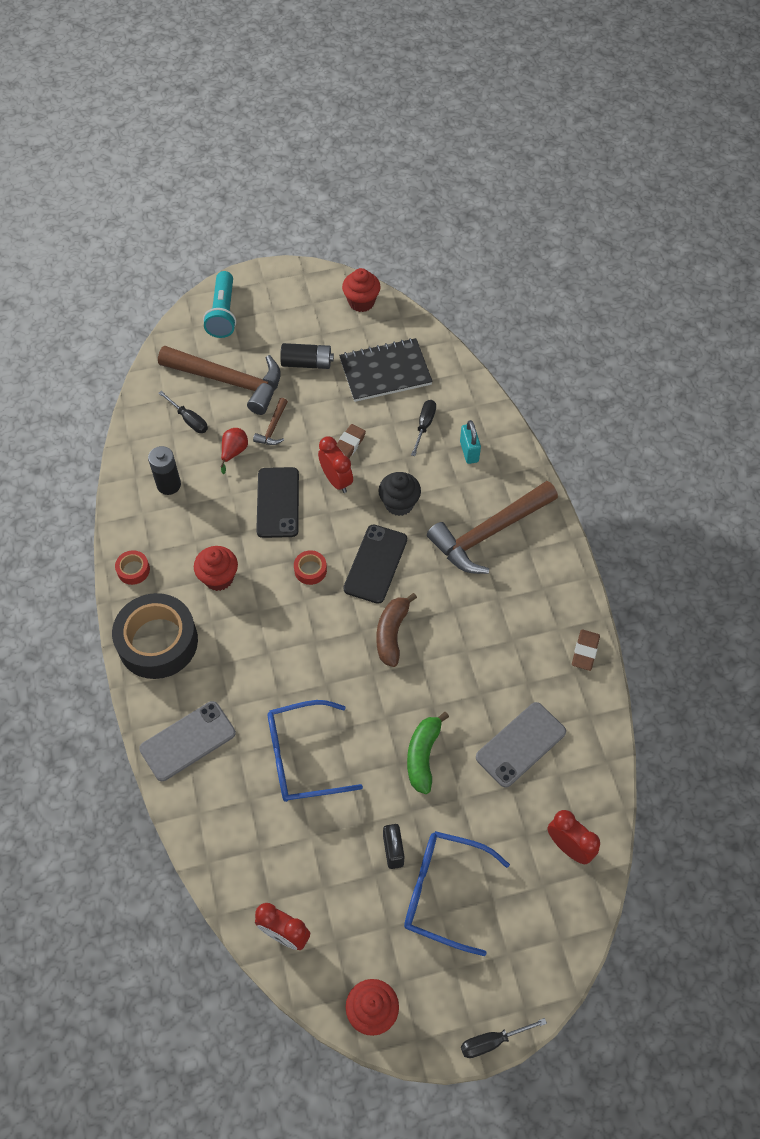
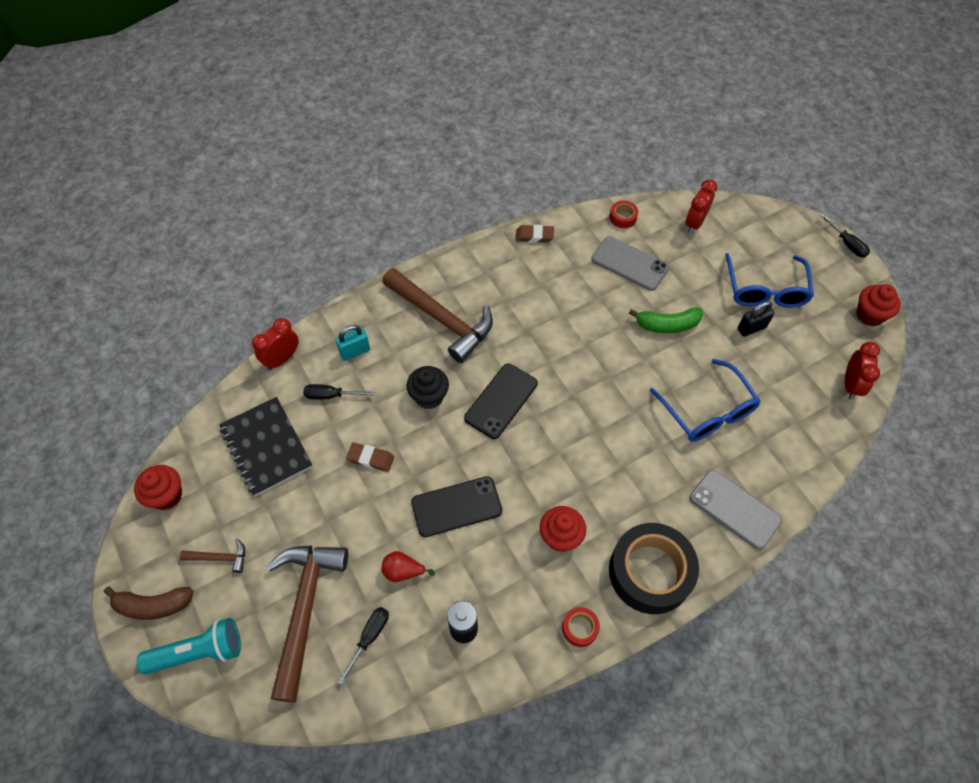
camera: 105 degrees left, 0 degrees up
(273, 428) = (362, 540): brown hammer -> brown hammer (220, 558)
(307, 363) = (265, 530): black battery -> none
(310, 570) = (525, 454): red tape -> red tape (623, 217)
(336, 480) = (416, 458): red clock -> red clock (282, 359)
(375, 564) = (501, 401): black phone -> black phone turned 60 degrees counterclockwise
(392, 634) = (567, 371): brown banana -> brown banana (153, 605)

